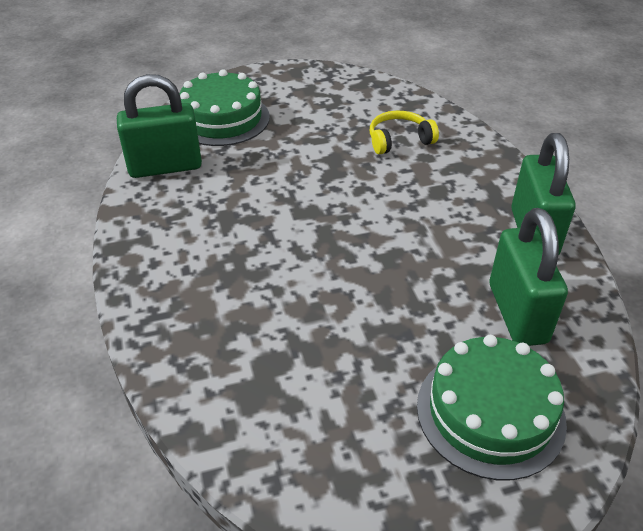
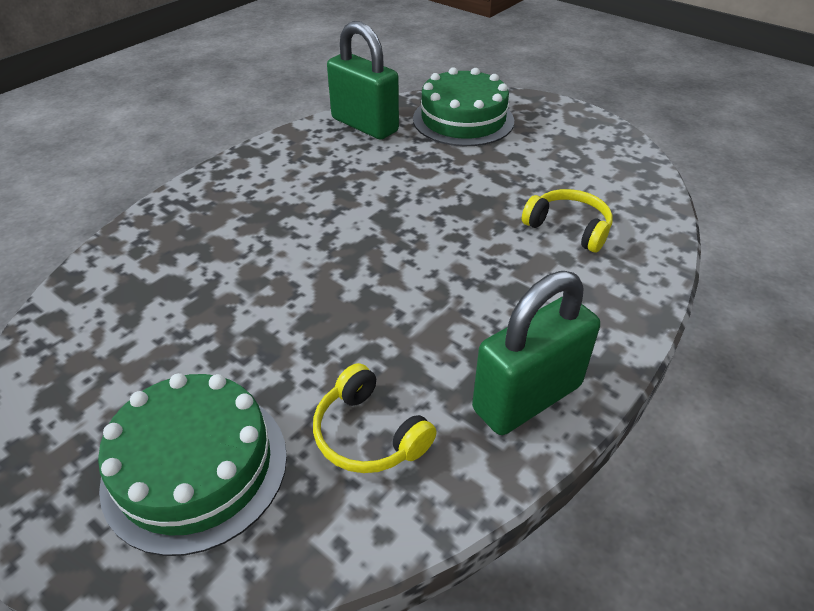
camera: 55 degrees right, 0 degrees up
(517, 313) = (368, 434): green padlock -> yellow headphones

